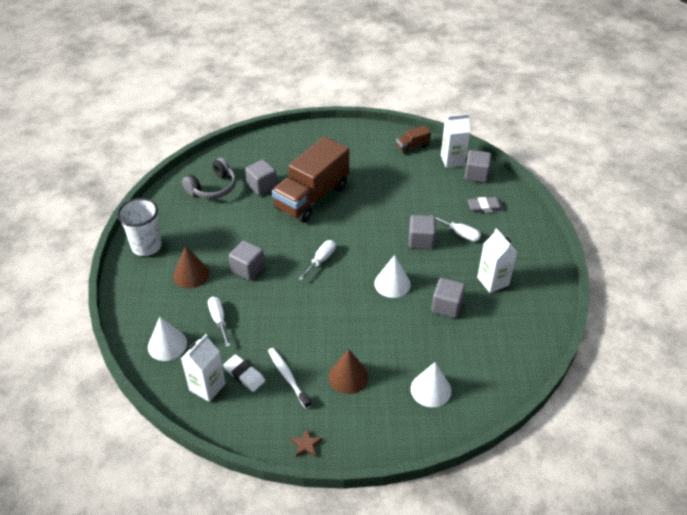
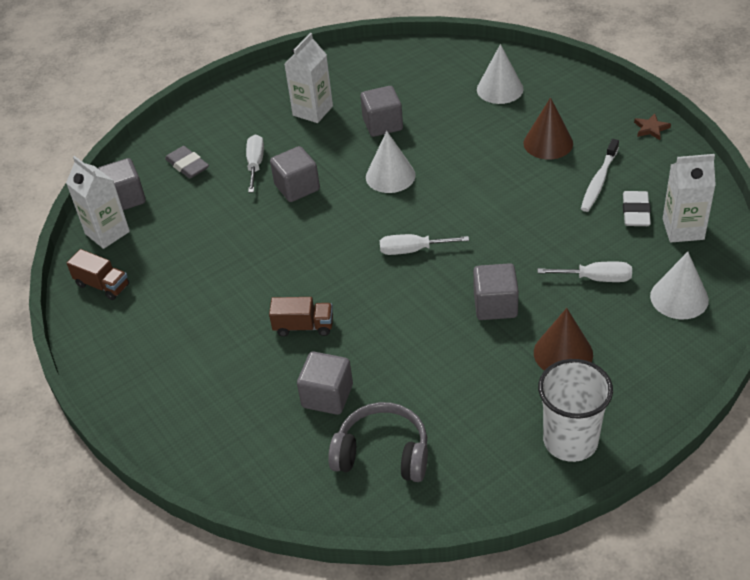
camera: 120 degrees left, 0 degrees up
(219, 320) = (596, 278): white screwdriver -> white screwdriver turned 120 degrees counterclockwise
(312, 197) = (304, 326): brown truck -> brown truck, size x0.42

